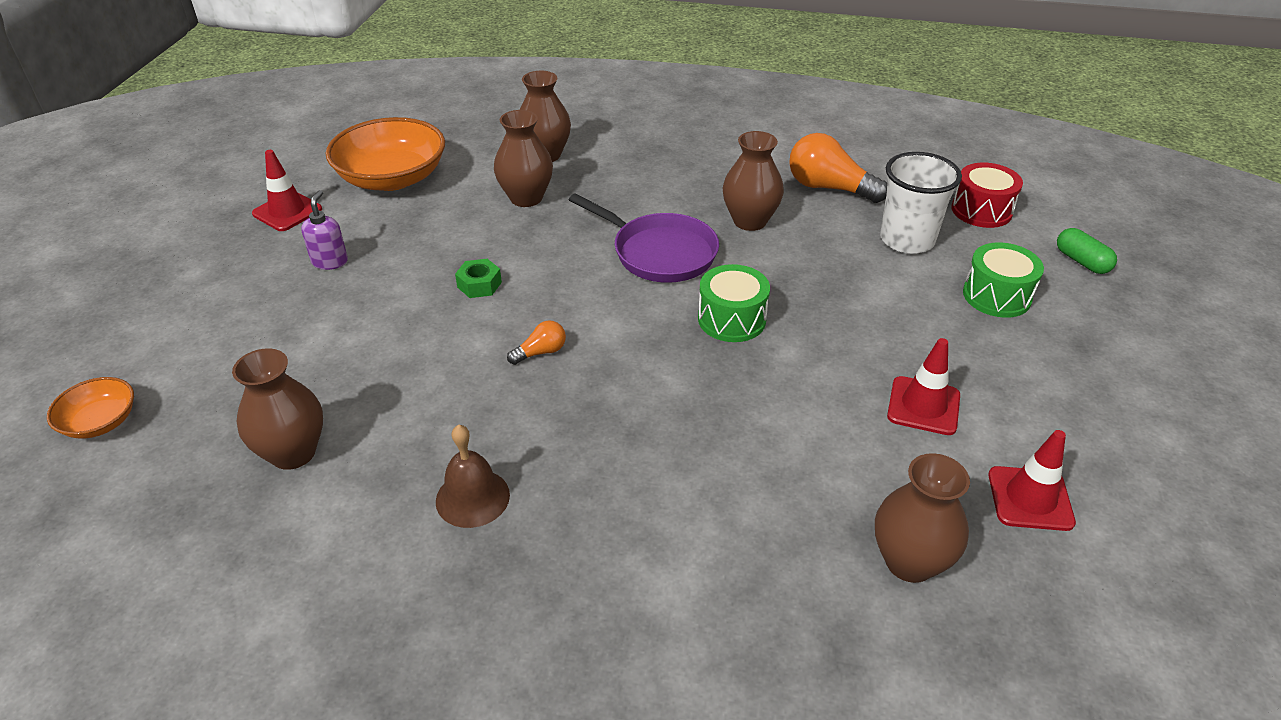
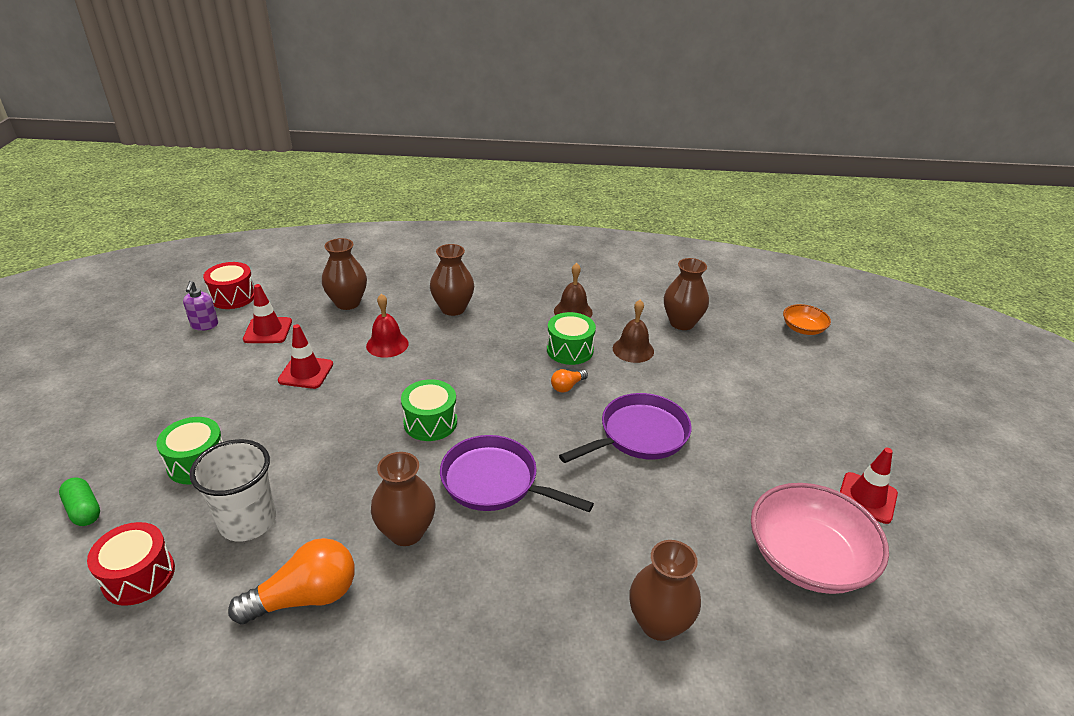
camera: 170 degrees right, 5 degrees down
(330, 261) = (775, 446): purple soap dispenser -> purple soap dispenser (204, 325)
(392, 178) = (808, 558): orange bowl -> pink bowl
(412, 405) = (633, 349): none -> brown bell
(479, 285) = (639, 435): green nut -> purple pan
(513, 413) = (570, 350): none -> green drum
(526, 198) = (647, 542): brown vase -> brown vase (453, 308)
(810, 449) = (387, 344): none -> red bell
(829, 188) = (305, 597): orange light bulb -> orange light bulb turned 45 degrees counterclockwise
(1158, 603) = (233, 297): none -> red drum

